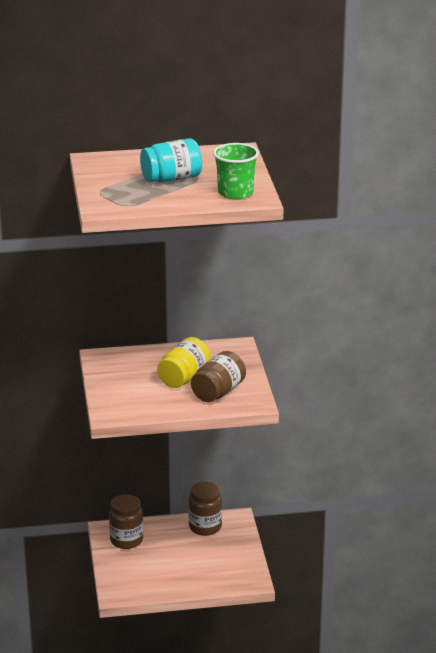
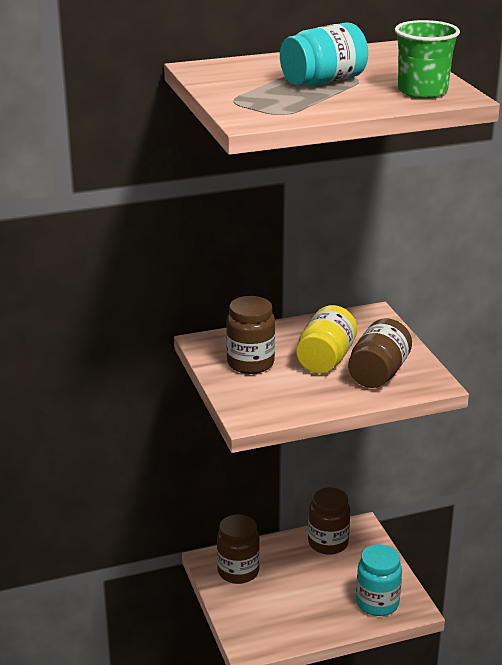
camera: 10 degrees left, 0 degrees up
(127, 375) = (250, 363): none -> brown jar
(226, 574) = (377, 603): none -> turquoise jar

